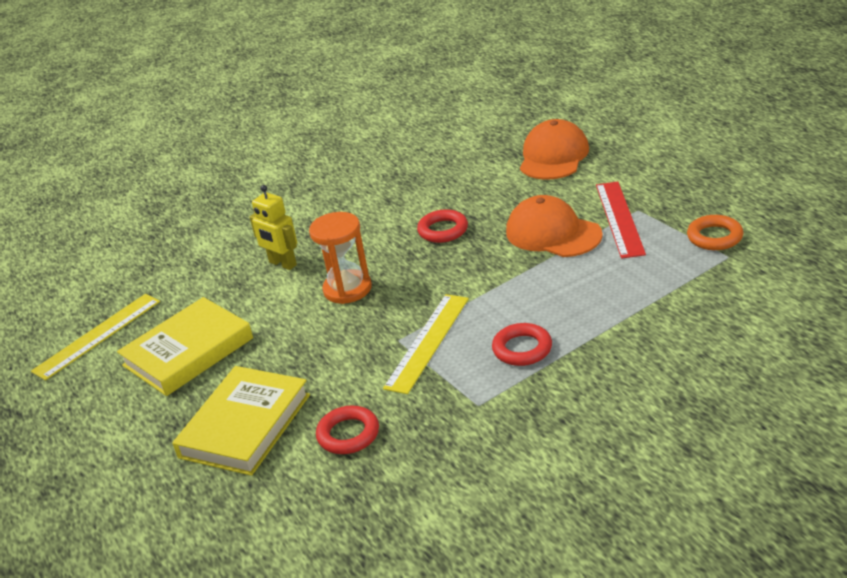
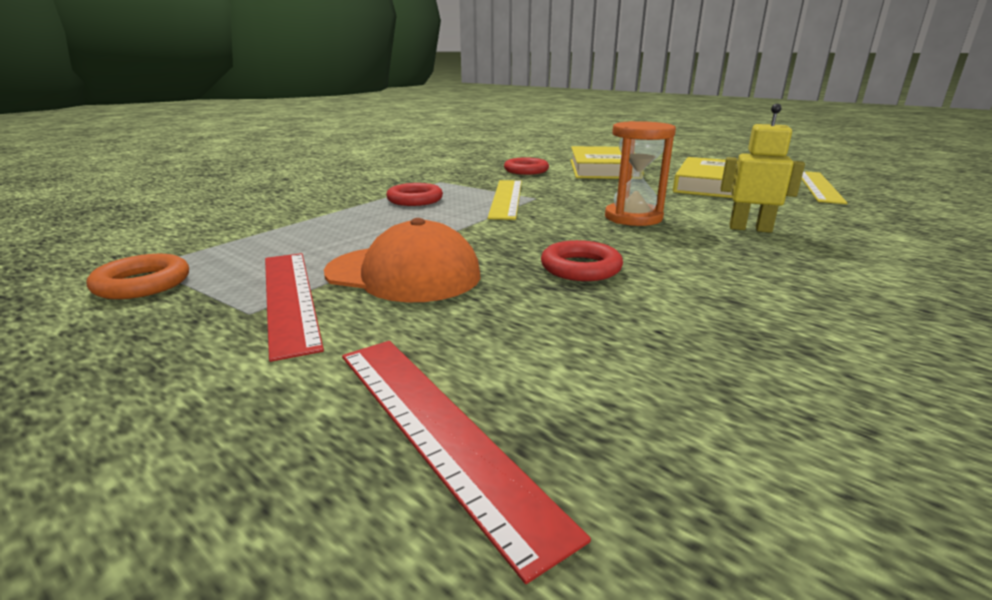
camera: 155 degrees right, 10 degrees down
(553, 156) = (438, 429): orange cap -> red ruler

